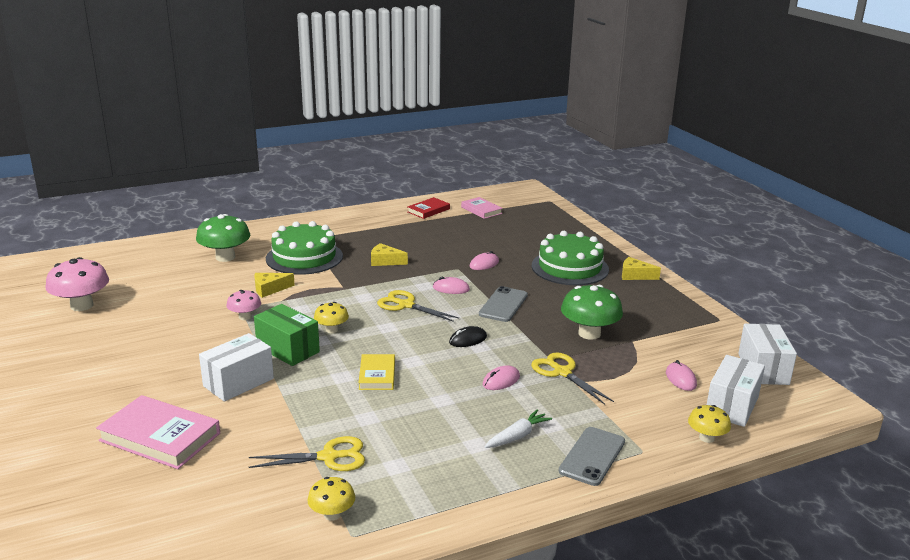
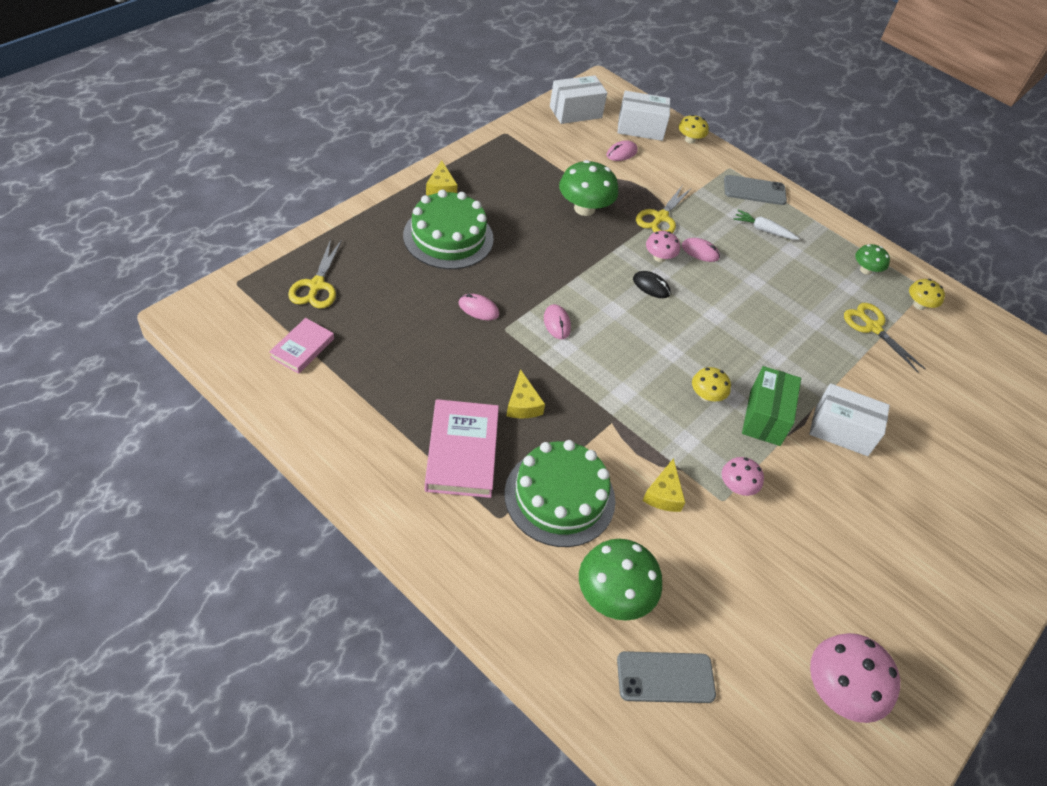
camera: 120 degrees left, 25 degrees up
(160, 437) = (947, 448): pink book -> pink book (462, 452)
(269, 289) = (663, 494): yellow cheese -> yellow cheese turned 60 degrees clockwise
(377, 375) = (753, 333): yellow book -> none
(406, 305) = (617, 351): yellow scissors -> yellow scissors (316, 285)
(413, 494) = (866, 270): none -> green mushroom
(428, 210) = (328, 408): red book -> none
(503, 305) = (566, 274): grey phone -> grey phone (665, 677)
(503, 354) = (659, 257): none -> pink mushroom

